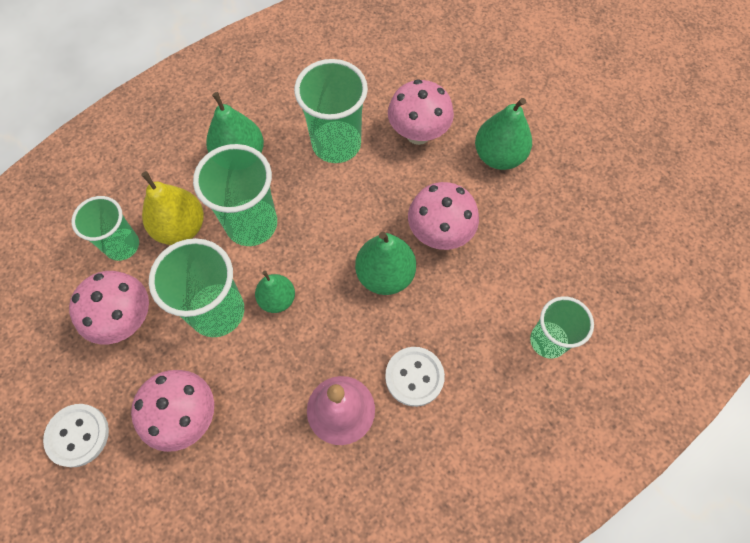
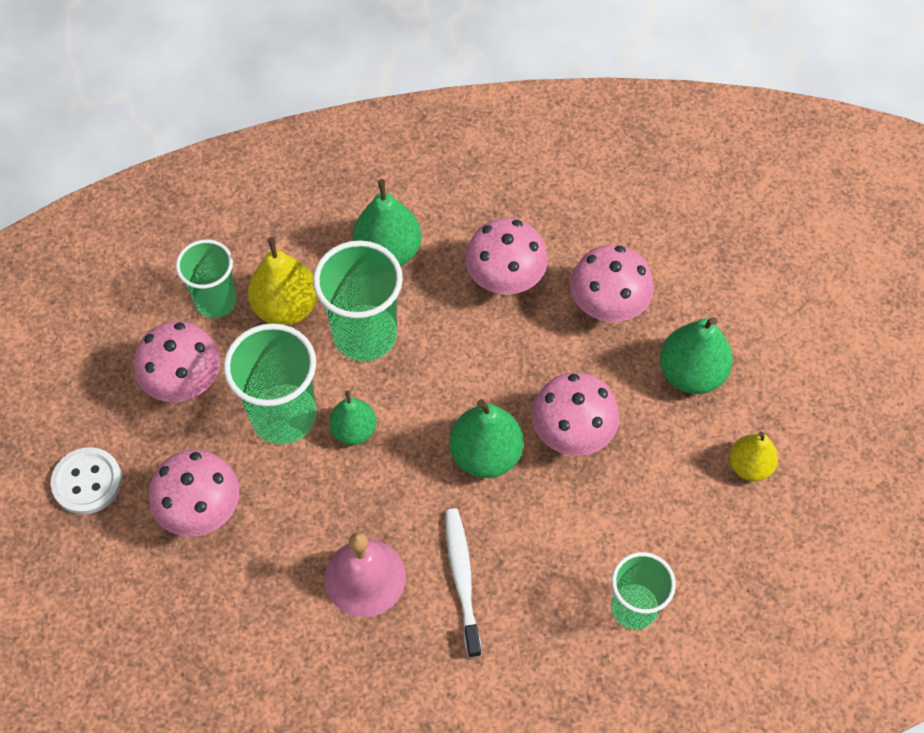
camera: 25 degrees right, 5 degrees down
(336, 144) = (505, 281): green cup -> pink mushroom
(414, 377) = (462, 579): white button -> white toothbrush
(571, 203) = (749, 466): none -> yellow pear

